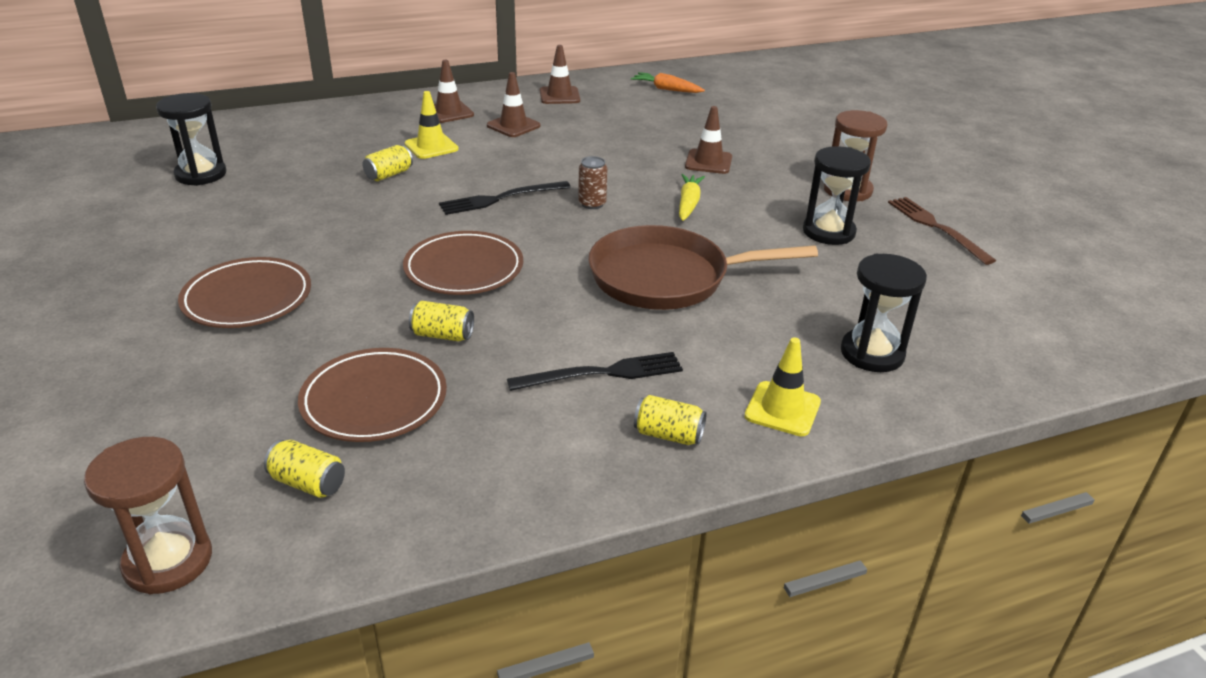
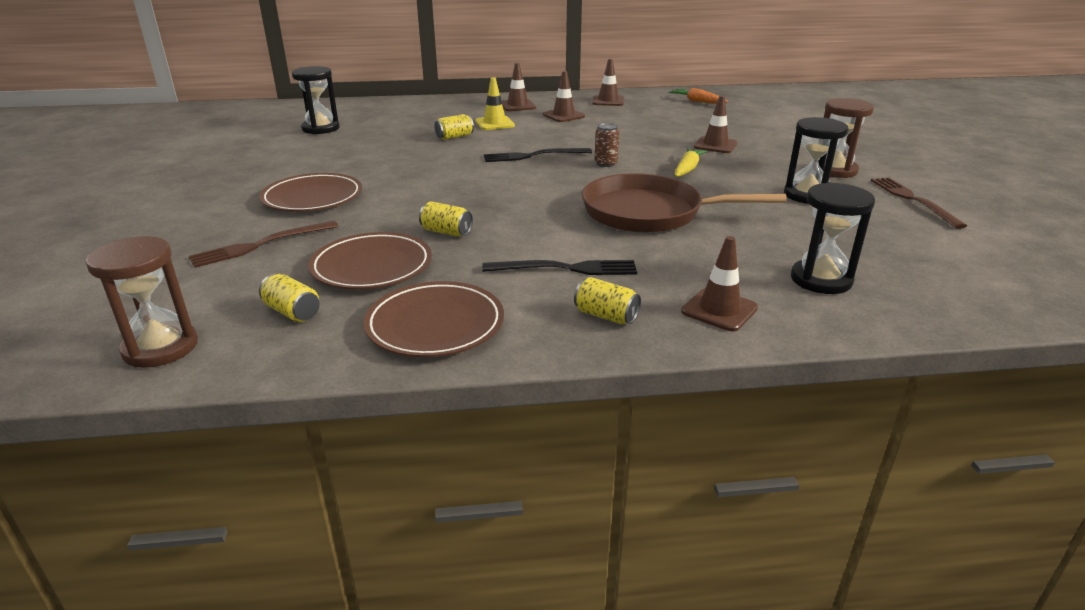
camera: 15 degrees right, 5 degrees down
(217, 384) = (261, 245): none -> brown fork
(464, 268) = (484, 194): brown plate -> brown plate (435, 324)
(782, 409) = (719, 310): yellow traffic cone -> brown traffic cone

